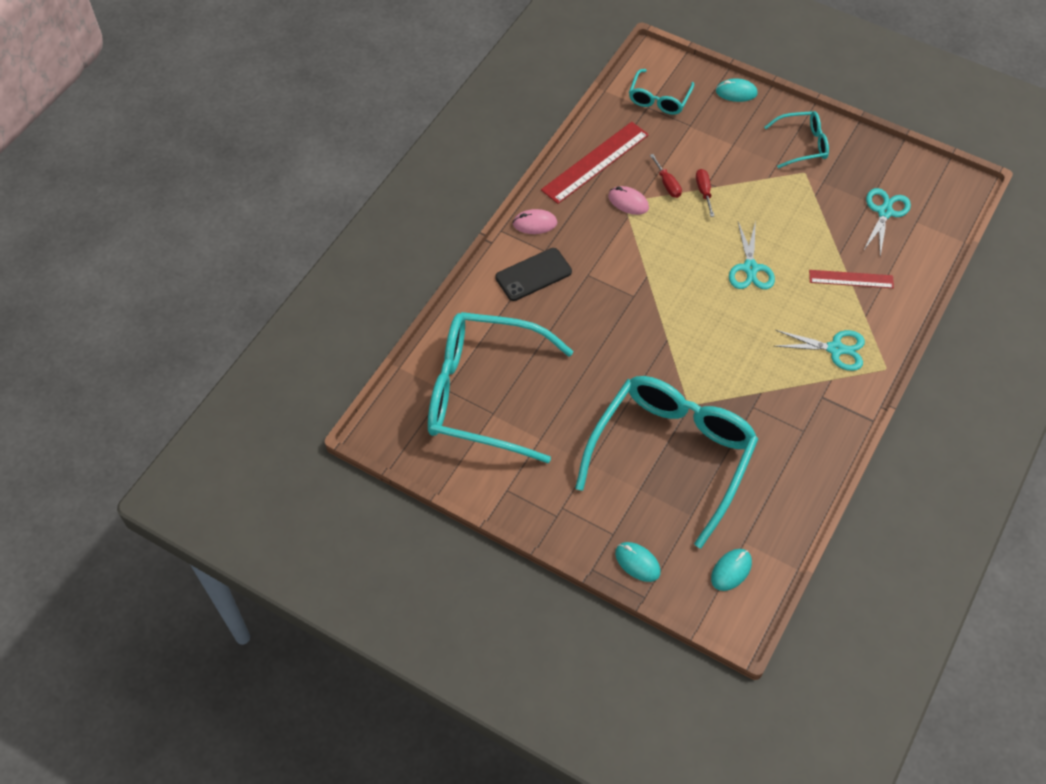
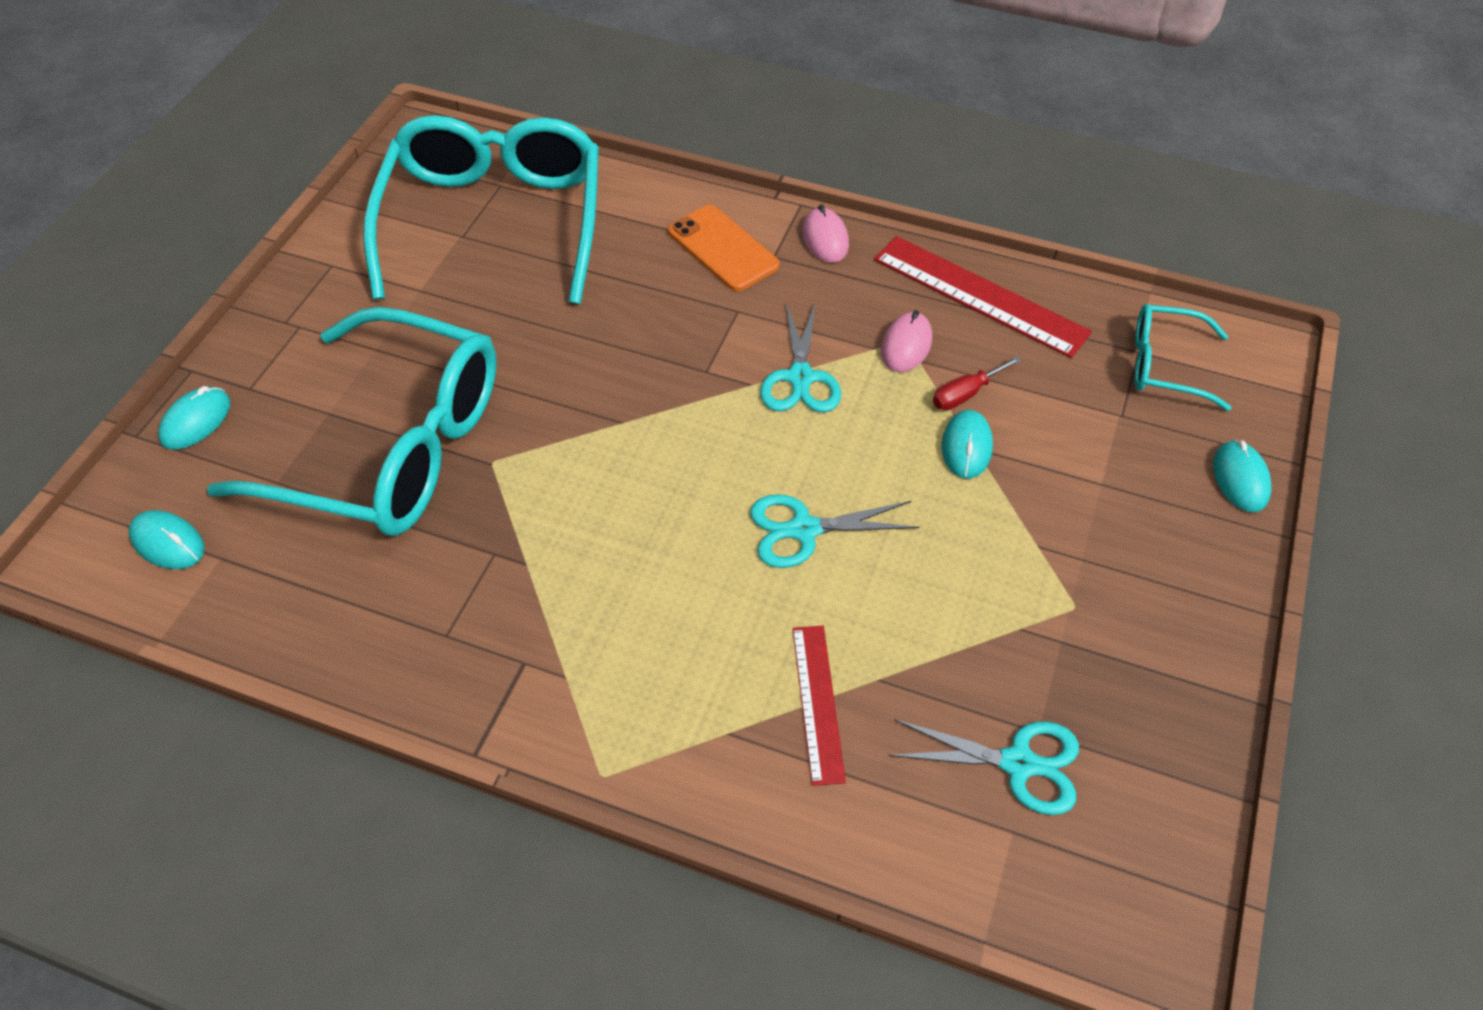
camera: 80 degrees right, 5 degrees down
(533, 275) = (723, 249): black phone -> orange phone
(704, 191) = (966, 447): red screwdriver -> turquoise mouse
(802, 144) = (1150, 599): turquoise glasses -> none
(835, 349) = (638, 680): turquoise scissors -> turquoise scissors (800, 378)

